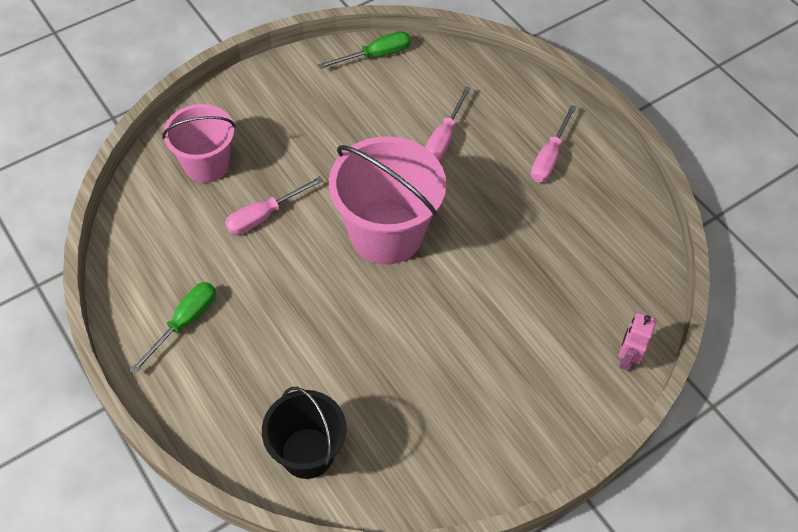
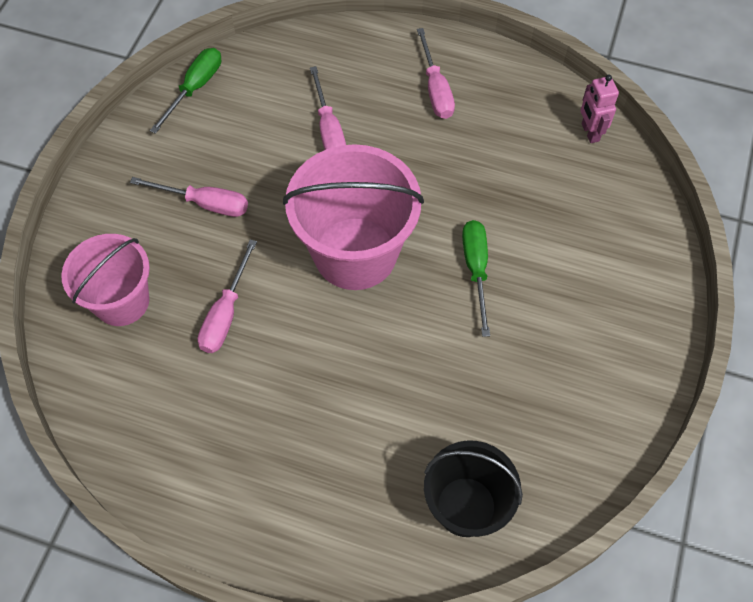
camera: 35 degrees left, 5 degrees up
(184, 323) = (242, 471): green screwdriver -> green screwdriver (476, 270)
(314, 135) = (205, 203): none -> pink screwdriver
(626, 358) = (648, 226): pink robot -> pink robot (589, 132)

